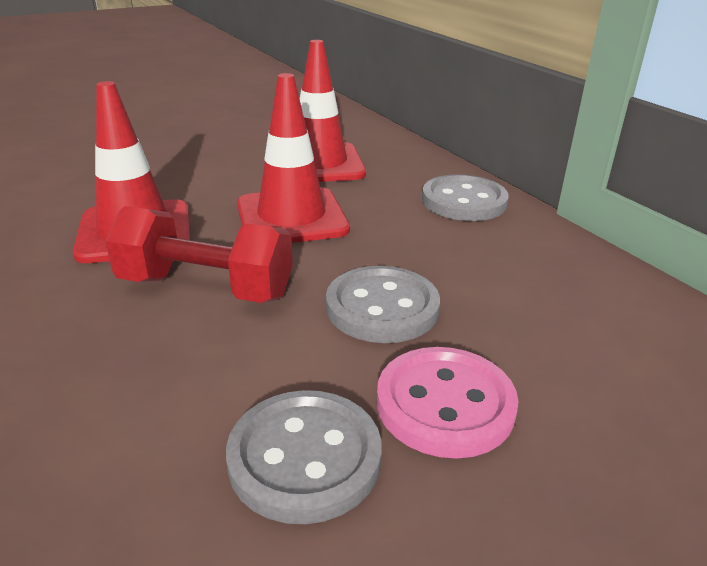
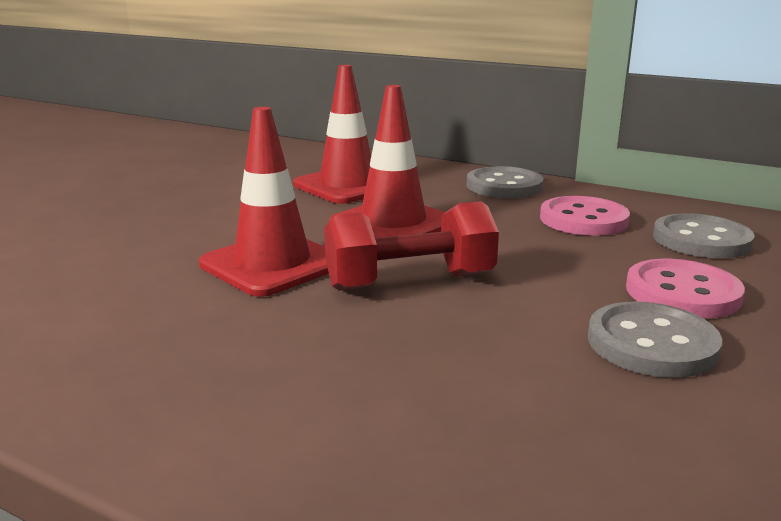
camera: 30 degrees left, 10 degrees down
(382, 307) = (558, 258): grey button -> grey button (701, 240)
(484, 267) = (583, 220): none -> pink button

